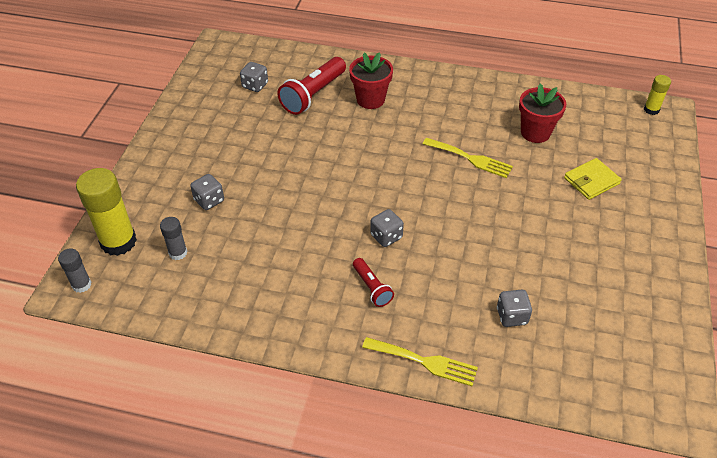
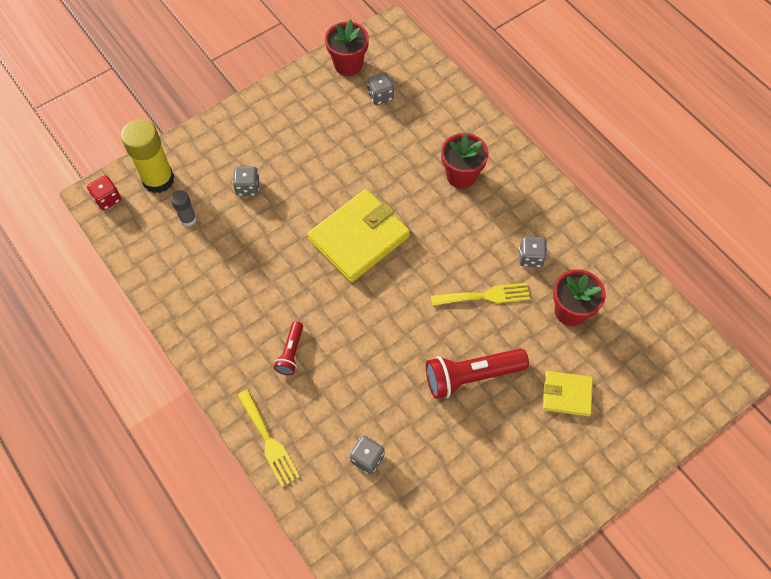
camera: 40 degrees right, 15 degrees up
(81, 285) = (107, 199): grey glue stick -> red dice
(207, 80) = (348, 64): none -> red flower pot
(313, 95) = (418, 138): red flashlight -> red flashlight (471, 376)
(339, 179) = (359, 238): none -> yellow wallet
(386, 236) = (344, 317): grey dice -> grey dice (530, 257)
(471, 158) = (485, 296): yellow fork -> yellow fork turned 75 degrees counterclockwise
(651, 110) = (711, 367): yellow glue stick -> none

